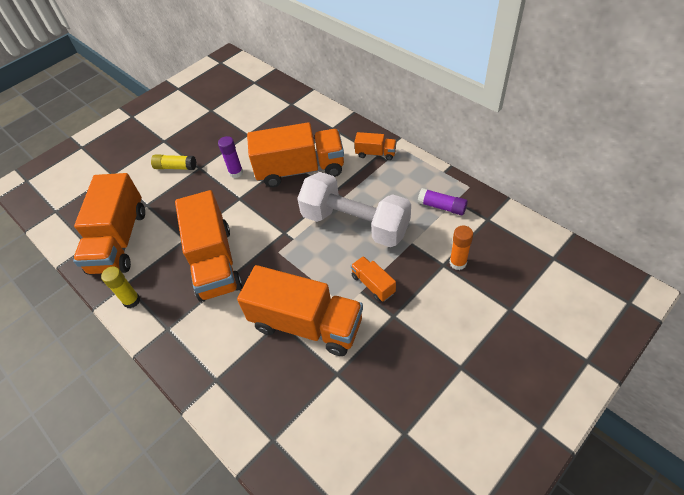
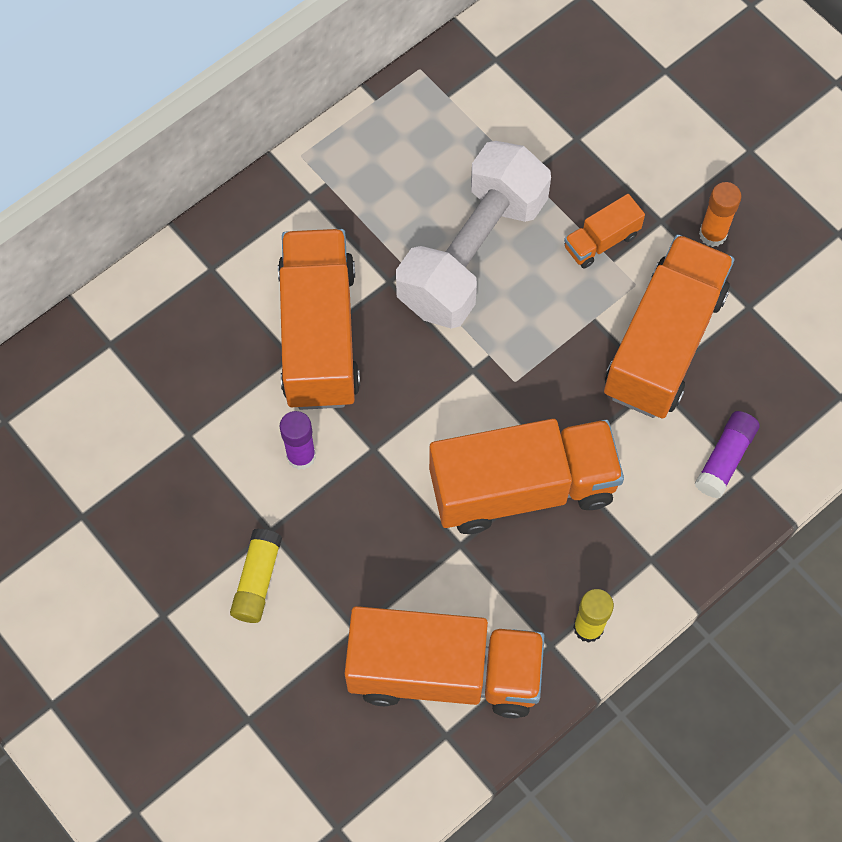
camera: 90 degrees left, 15 degrees up
(375, 153) = (304, 200): orange truck -> none
(442, 207) = (457, 117): purple glue stick -> purple glue stick (725, 458)
(458, 263) = (576, 118): orange glue stick -> orange glue stick (712, 234)

